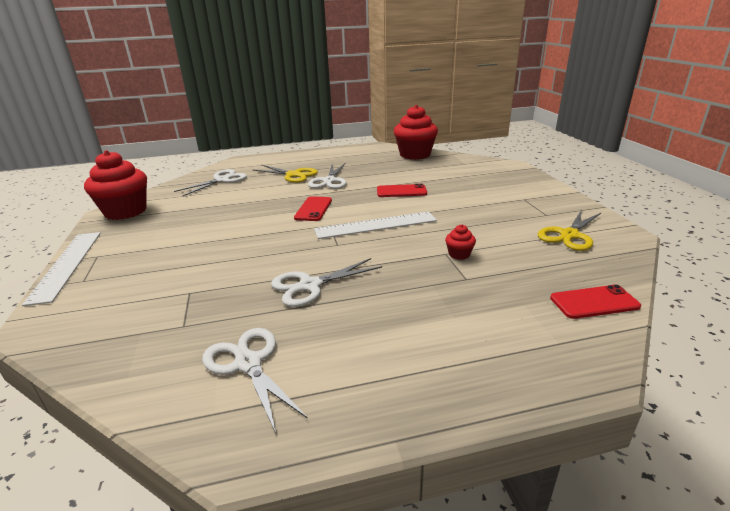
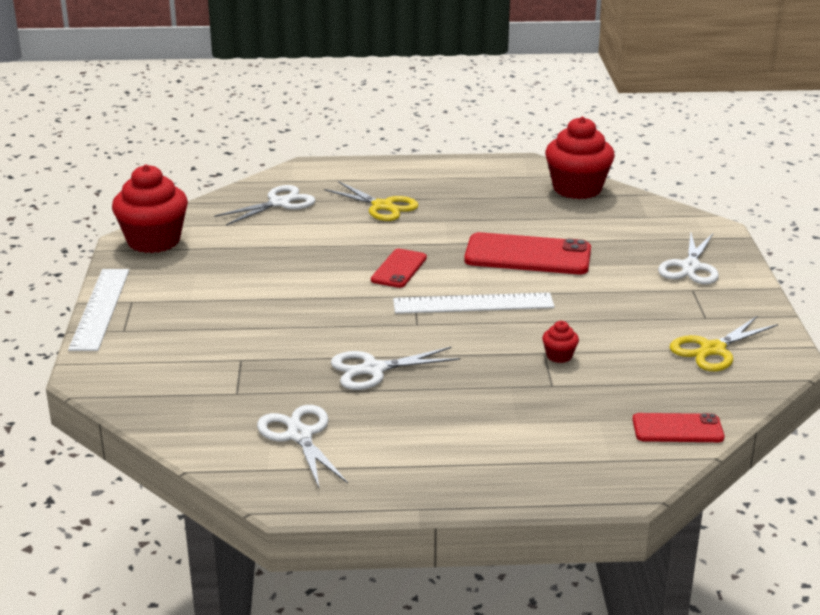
camera: 10 degrees right, 0 degrees up
(329, 181) = (432, 224): white scissors -> white scissors (690, 267)
(401, 191) = (527, 255): red phone -> red phone, size x1.76

